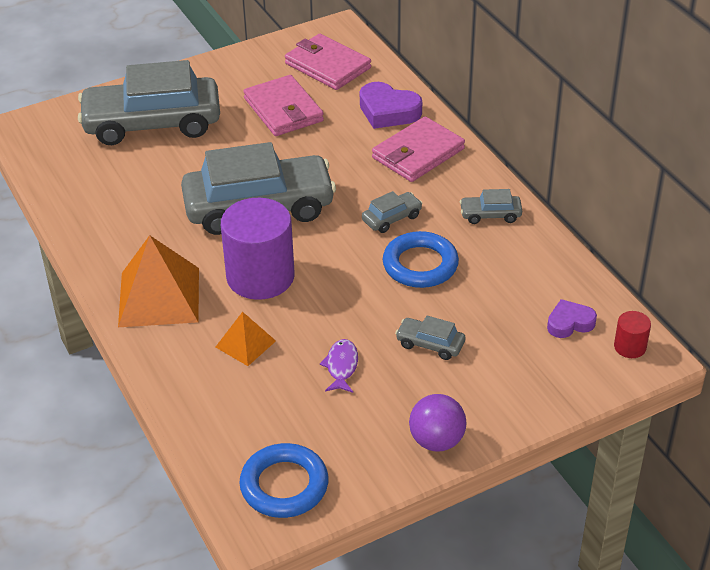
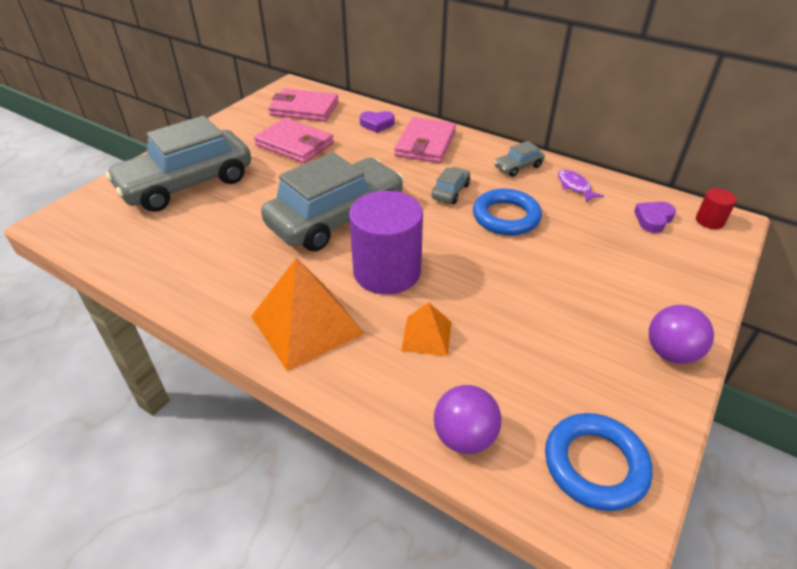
camera: 30 degrees left, 0 degrees up
(207, 427) = (464, 437): none -> purple ball
(341, 366) = (528, 321): purple fish -> purple fish (575, 187)
(388, 111) = (377, 124): purple heart -> purple heart, size x0.64
(430, 344) = (577, 273): grey car -> none

